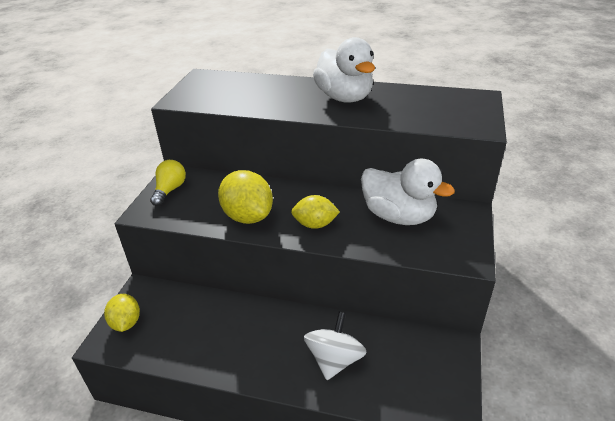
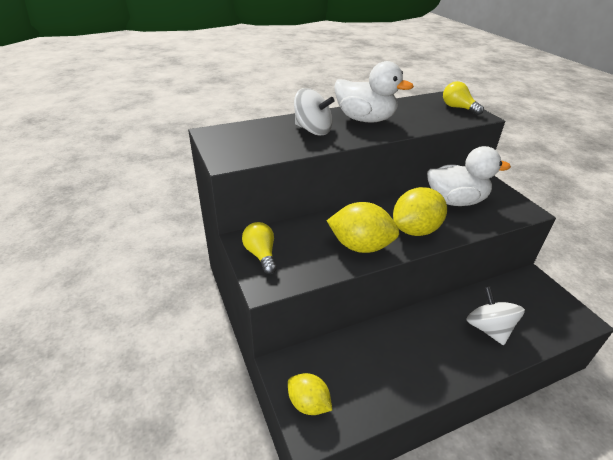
camera: 40 degrees left, 0 degrees up
(280, 94) = (313, 130): none -> white spinning top
(315, 224) = (415, 230): yellow lemon -> yellow lemon, size x1.56
(470, 112) = (458, 108): none -> yellow light bulb

